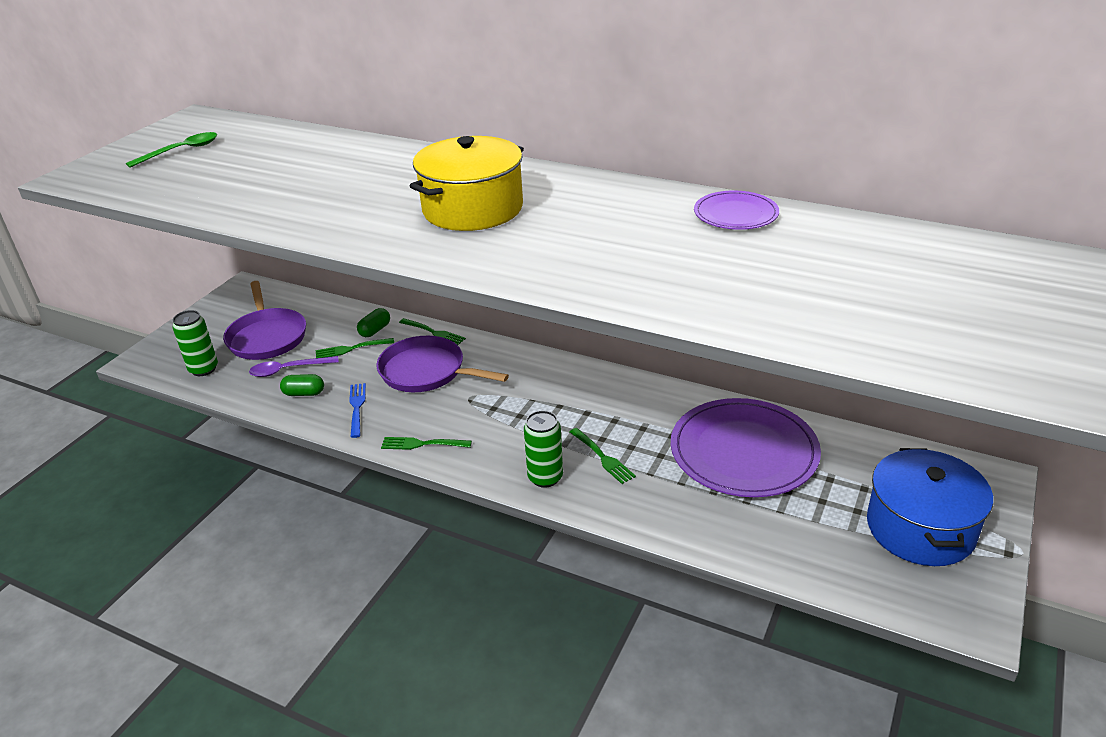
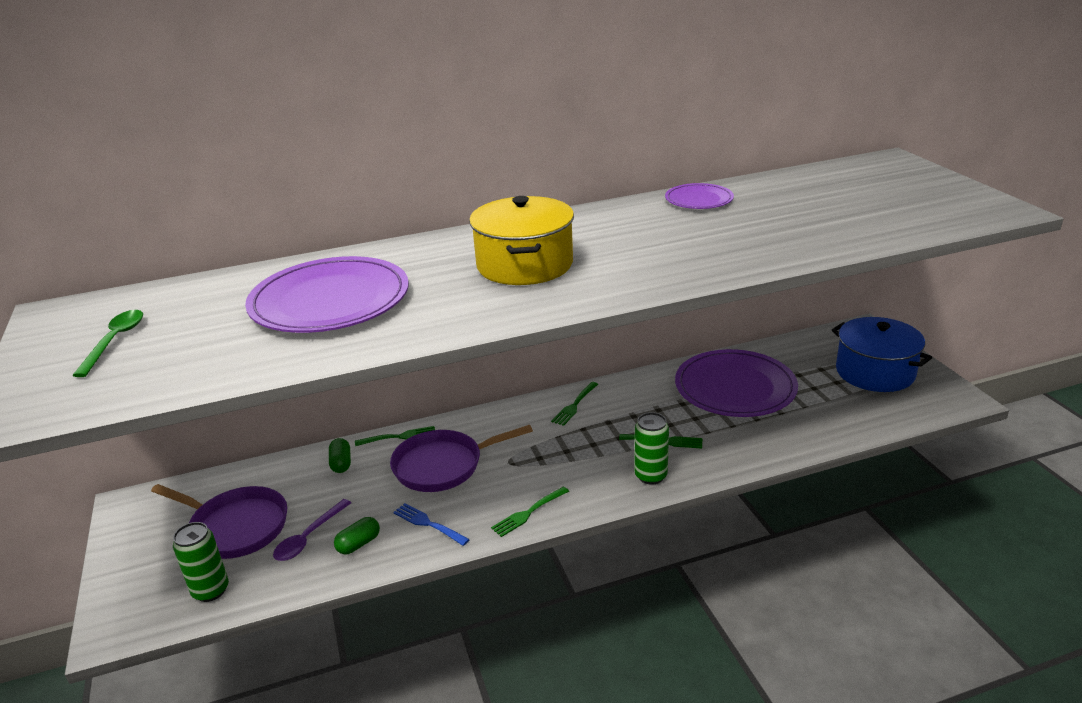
camera: 45 degrees left, 5 degrees down
(315, 177) = (330, 301): none -> purple plate
(351, 349) = (343, 488): green fork -> green fork (574, 405)

